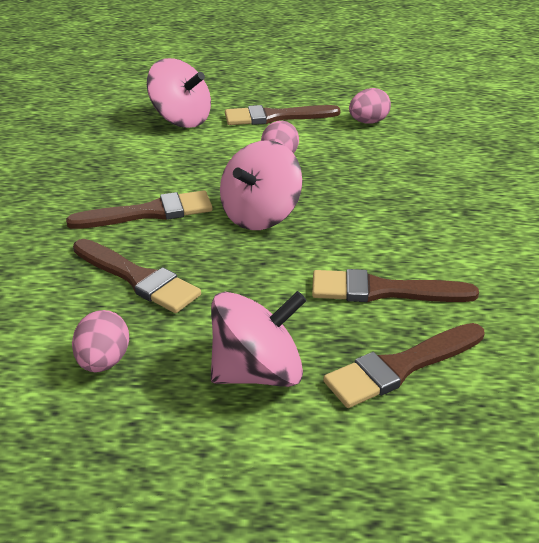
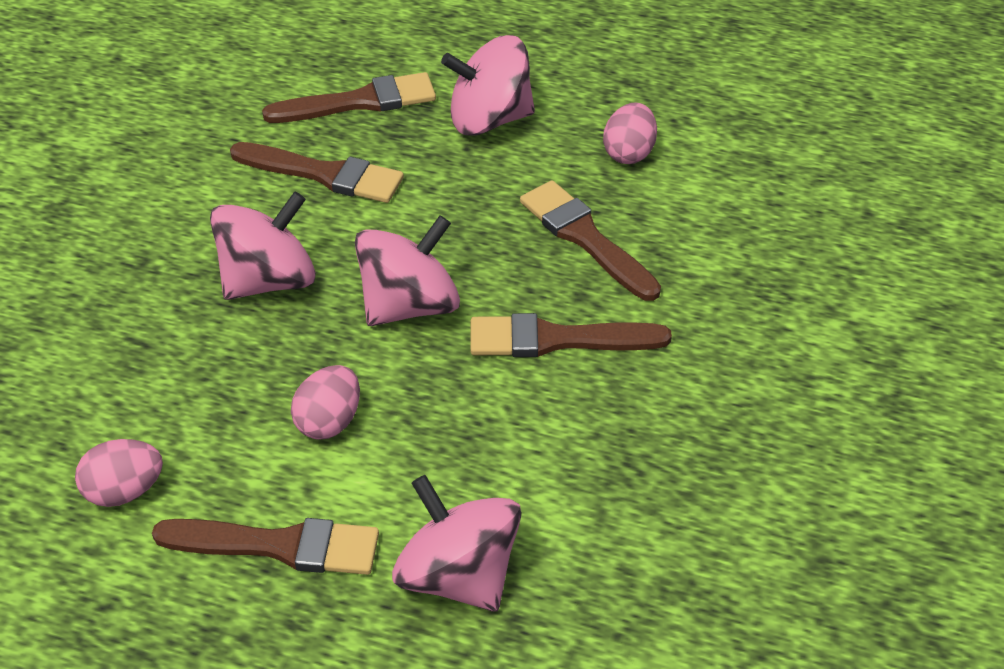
camera: 165 degrees left, 10 degrees up
(368, 214) = (268, 280): none -> pink spinning top

